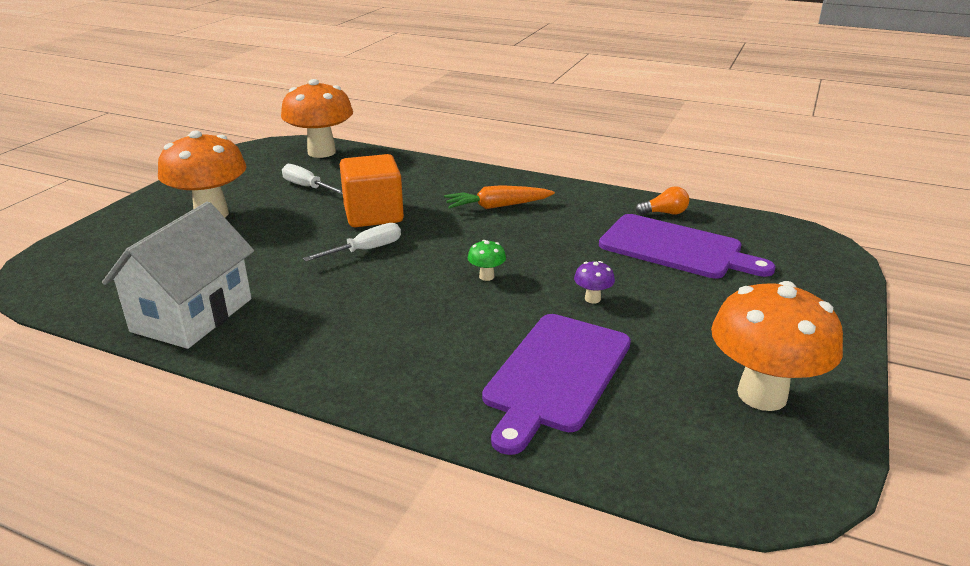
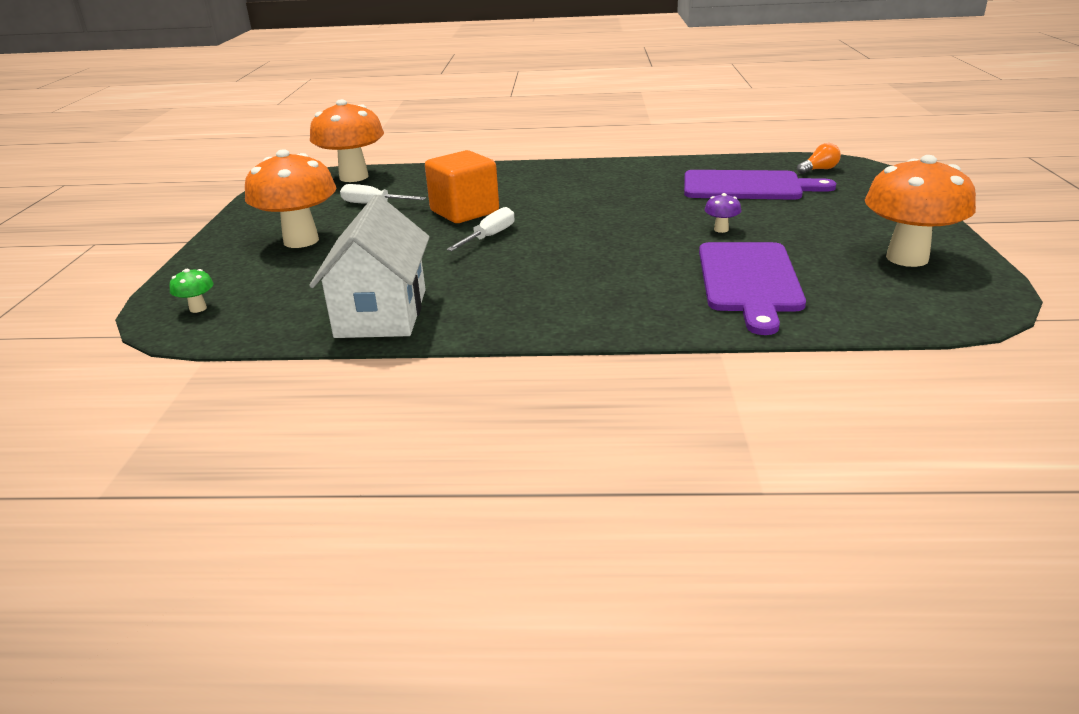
camera: 20 degrees left, 0 degrees up
(486, 276) = (618, 233): green mushroom -> green mushroom (198, 308)
(497, 206) = (569, 186): orange carrot -> none
(664, 213) = (712, 166): orange light bulb -> orange light bulb (819, 169)

